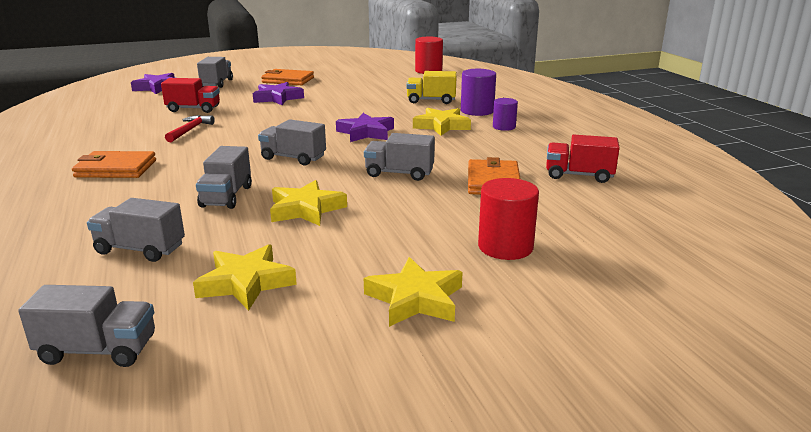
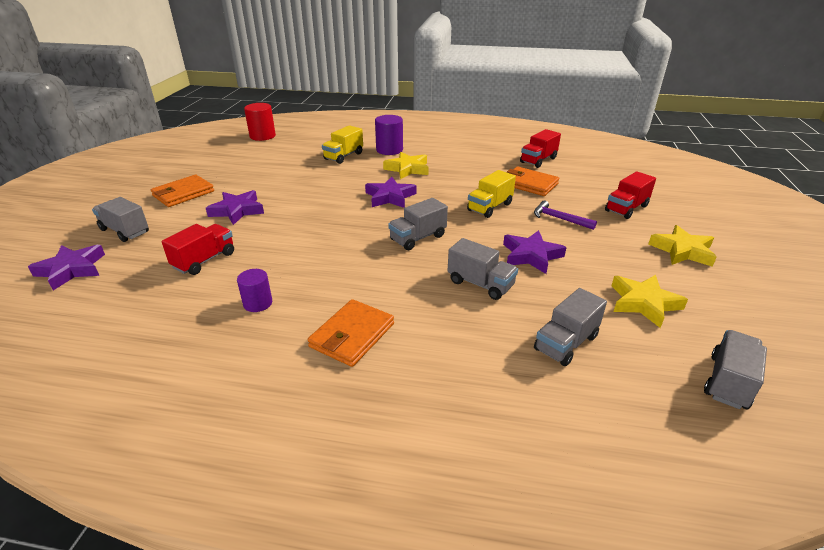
camera: 60 degrees left, 10 degrees up
(190, 130) = (277, 274): red hammer -> none
(306, 209) = (531, 255): yellow star -> purple star
(399, 173) = (490, 207): grey truck -> yellow truck
(416, 210) = (559, 218): none -> purple hammer
(504, 127) = (433, 152): purple cylinder -> purple cylinder (258, 303)
(505, 247) = (626, 208): red cylinder -> red truck

